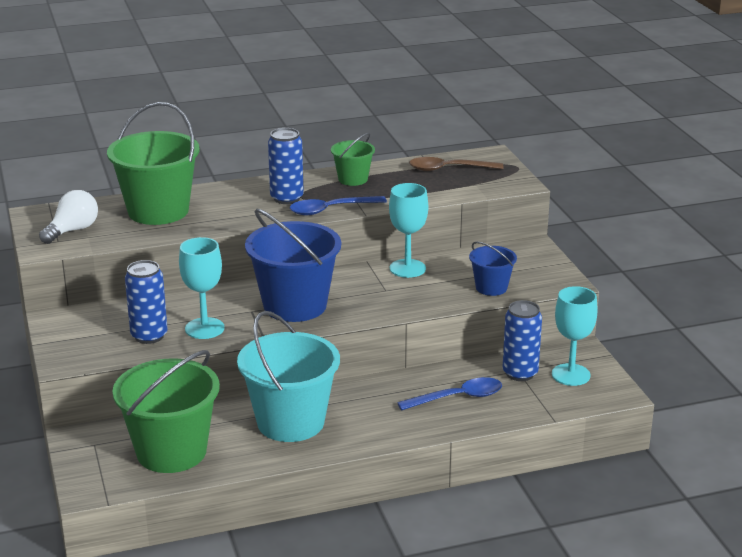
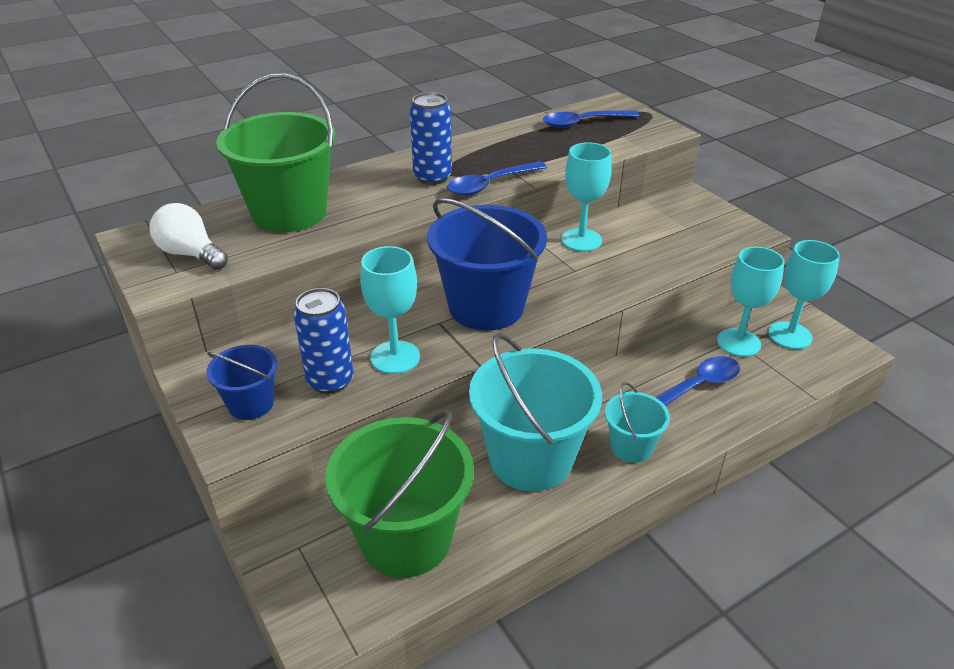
camera: 15 degrees left, 10 degrees up
(72, 230) = (191, 254): white light bulb -> white light bulb turned 75 degrees counterclockwise
(353, 179) = (491, 146): green bucket -> none
(374, 427) = (631, 447): none -> turquoise bucket
(449, 169) = (583, 123): brown spoon -> blue spoon
(491, 287) = (683, 250): blue bucket -> blue bucket (251, 404)
(520, 373) = (738, 342): blue can -> turquoise goblet

